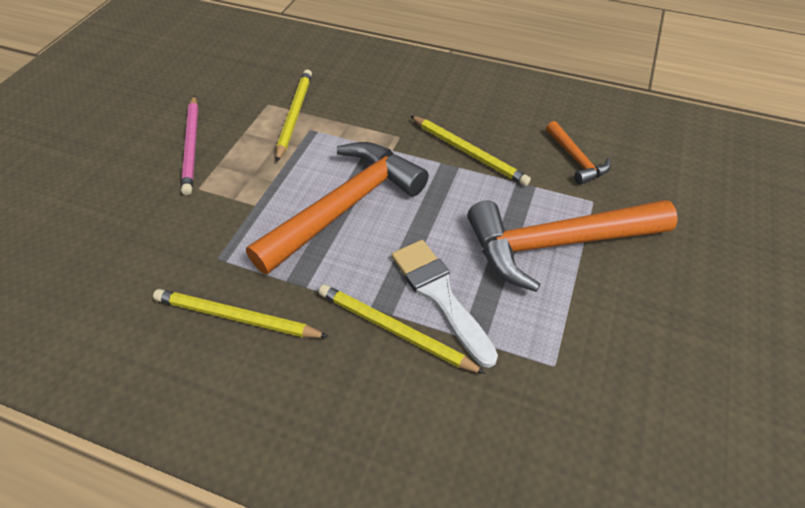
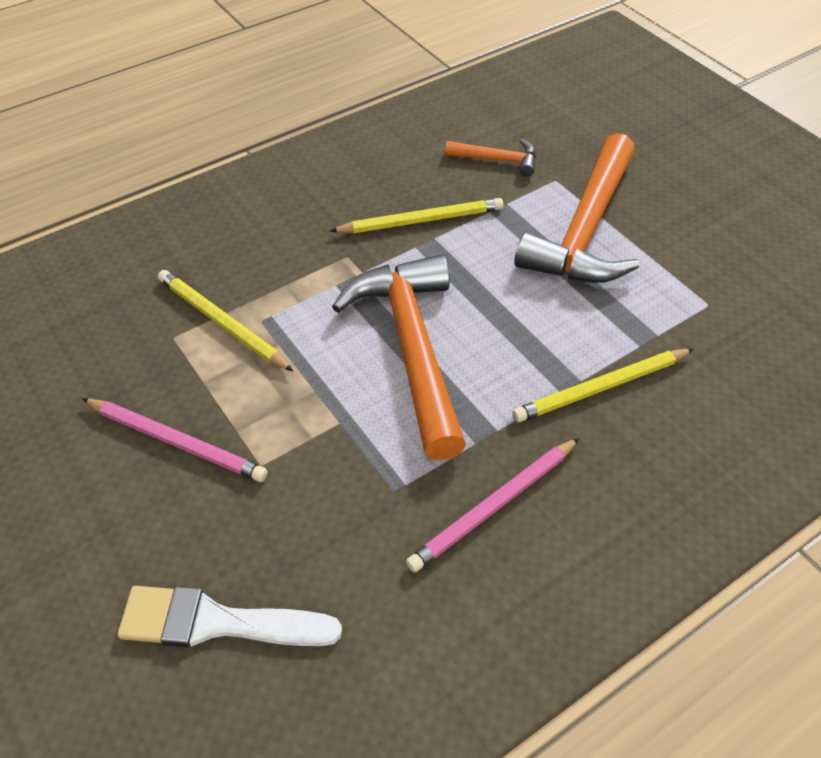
camera: 55 degrees left, 0 degrees up
(236, 317) = (494, 506): yellow pencil -> pink pencil
(440, 295) = (584, 336): white brush -> white brush (217, 622)

